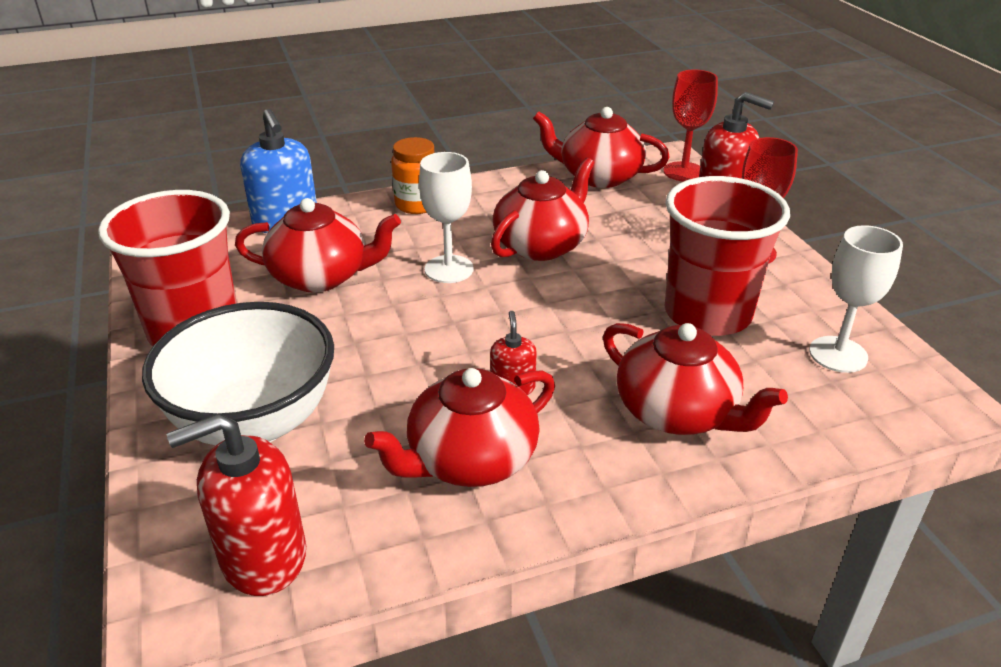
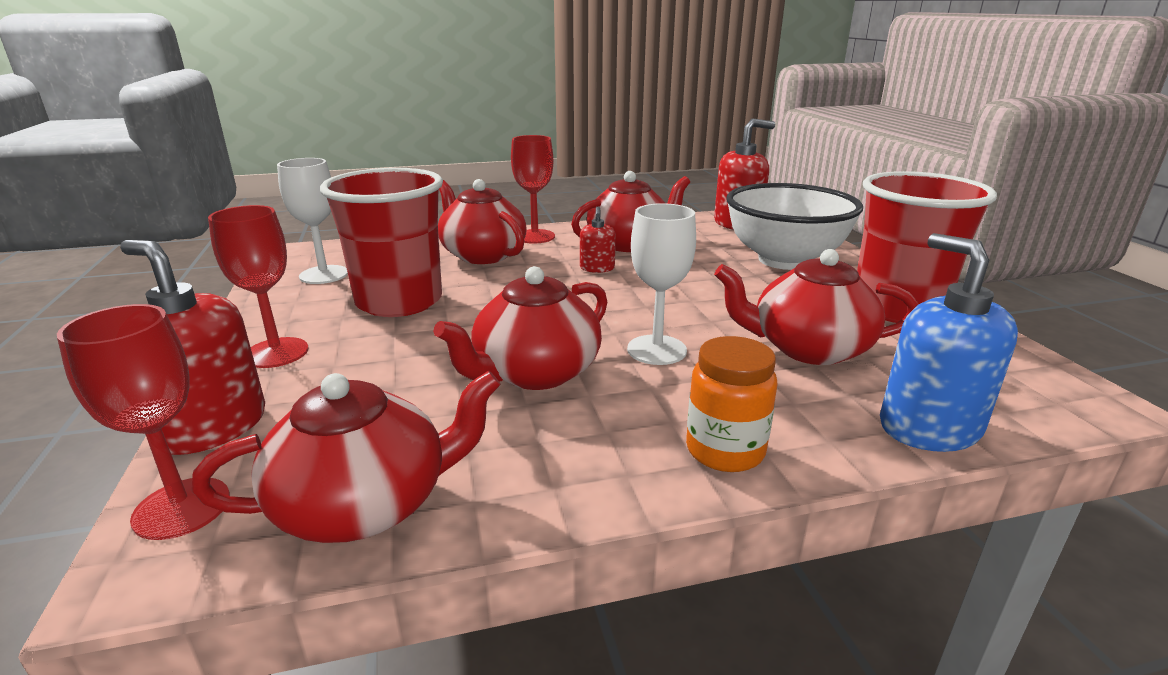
camera: 175 degrees left, 10 degrees down
(599, 176) = (365, 504): red teapot -> red teapot turned 45 degrees counterclockwise
(626, 475) = (535, 236): none -> red goblet

